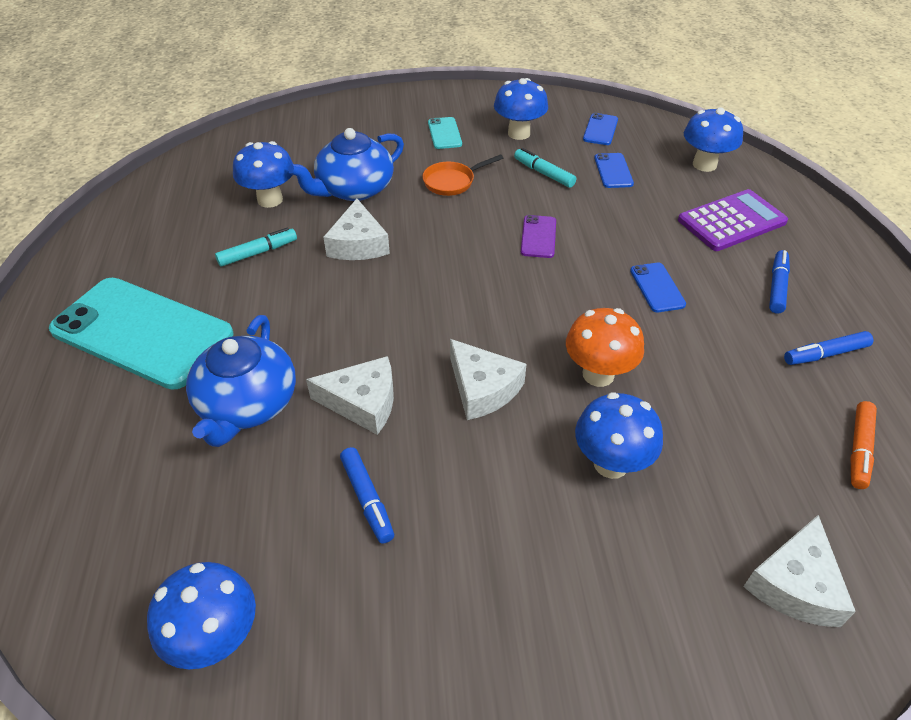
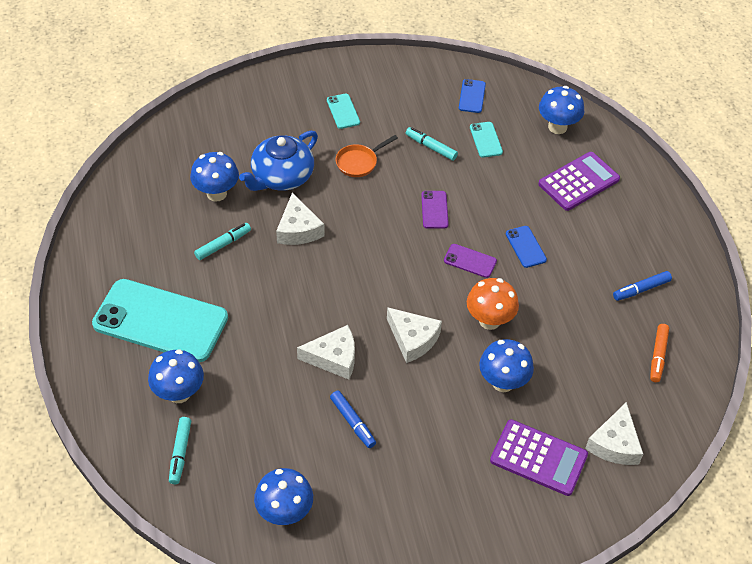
camera: 10 degrees left, 5 degrees up
(91, 517) = (180, 453): none -> turquoise marker
(247, 404) = (255, 368): blue teapot -> none
(519, 133) = (405, 106): blue mushroom -> blue mushroom (179, 393)
(578, 298) = (470, 261): none -> purple phone
(613, 171) = (485, 140): blue phone -> turquoise phone
(662, 594) = (538, 458): none -> purple calculator
(777, 287) = (610, 238): blue marker -> none

